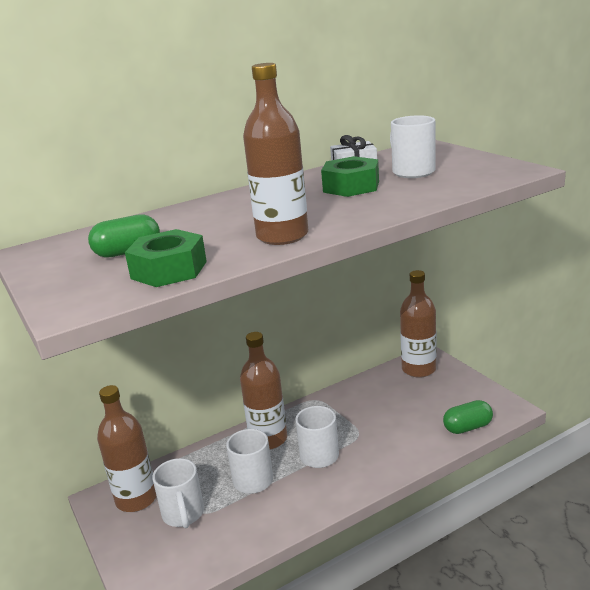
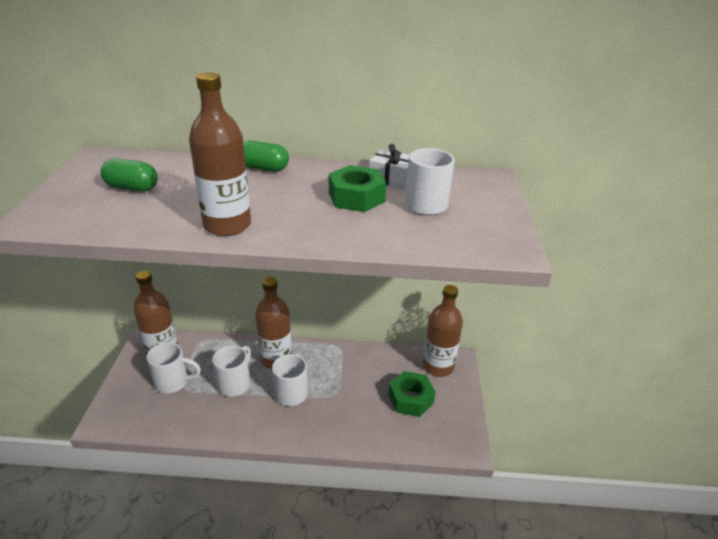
camera: 30 degrees right, 10 degrees up
(169, 270) = (121, 218): green nut -> green nut (410, 399)
(183, 515) = (173, 382): white mug -> white mug turned 105 degrees counterclockwise
(467, 427) = (415, 441): green capsule -> green capsule (263, 168)

